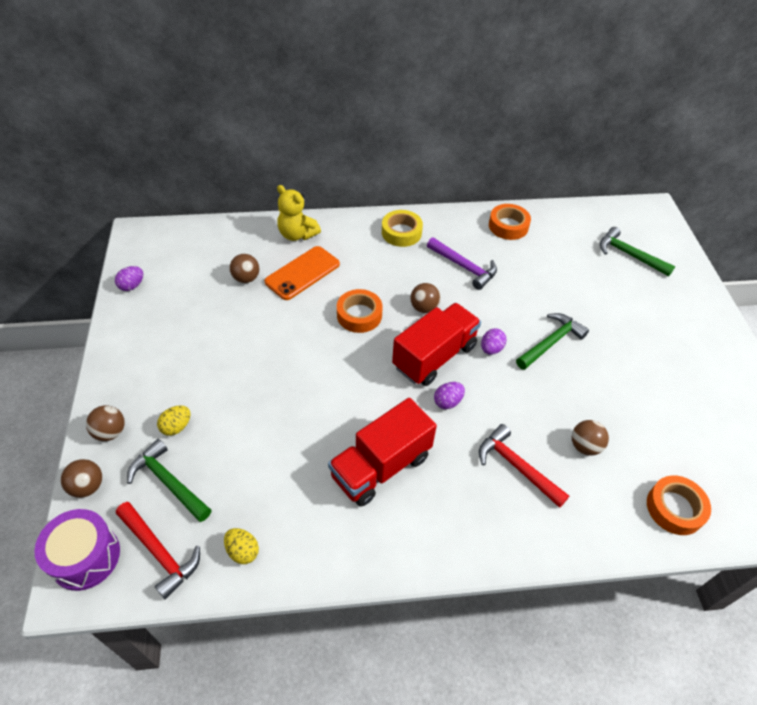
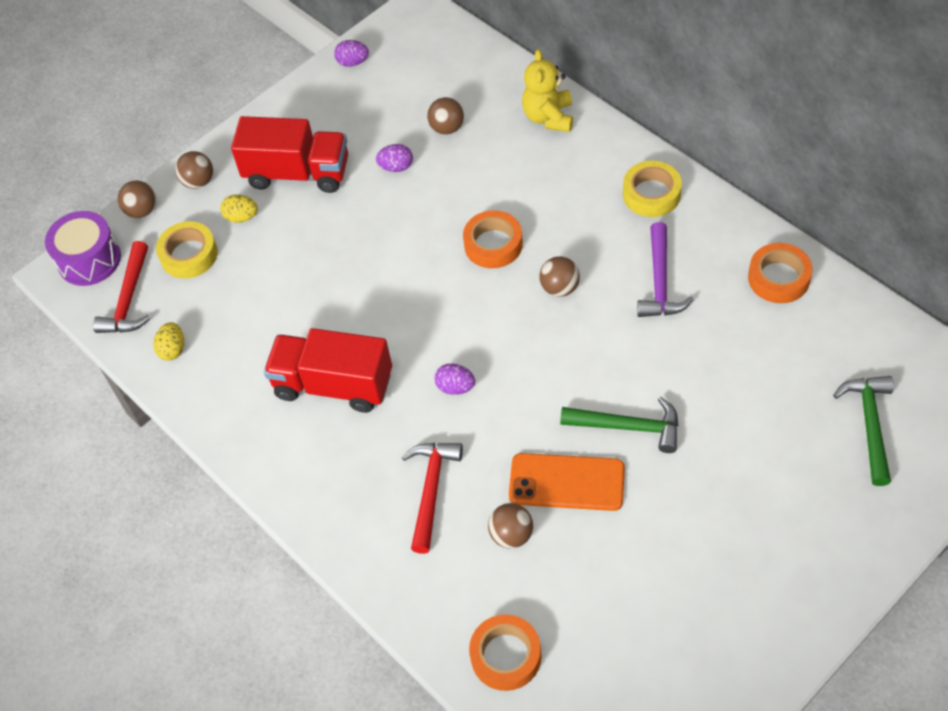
camera: 60 degrees right, 5 degrees up
(168, 482) = (189, 255): green hammer -> yellow tape
(302, 273) = (500, 162): orange phone -> orange phone (566, 482)
(434, 356) = (502, 340): red truck -> red truck (297, 173)
(491, 349) = (562, 380): purple egg -> purple egg (396, 167)

